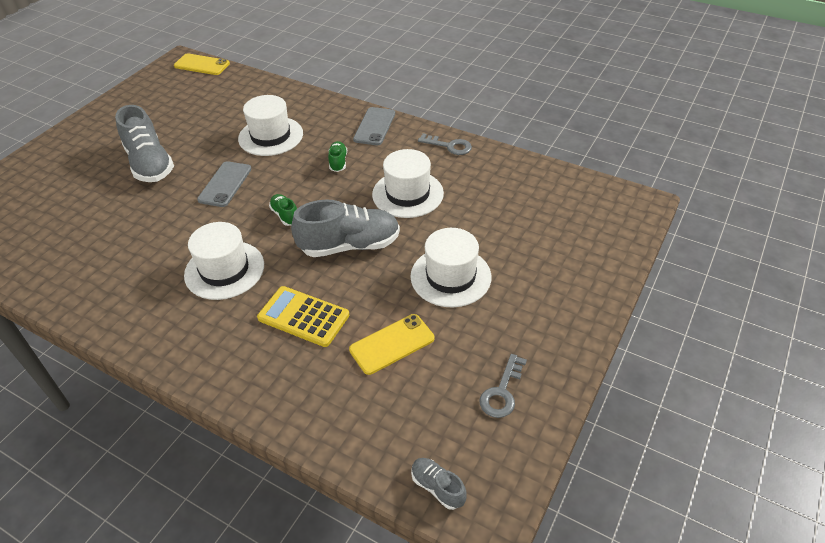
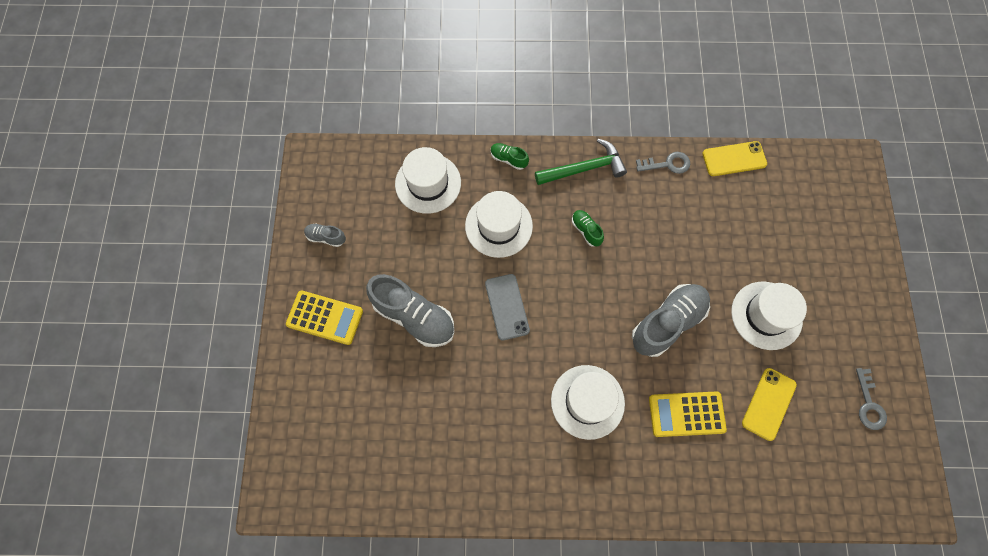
camera: 30 degrees left, 25 degrees up
(89, 142) = (325, 317): none -> yellow calculator
(202, 65) = (342, 155): yellow phone -> yellow phone (734, 159)
(285, 215) = (589, 317): green shoe -> green shoe (508, 159)
(374, 126) = (584, 168): grey phone -> green hammer
(407, 194) = (672, 240): white hat -> white hat (428, 183)
(437, 487) = (877, 504): grey shoe -> grey shoe (326, 237)

